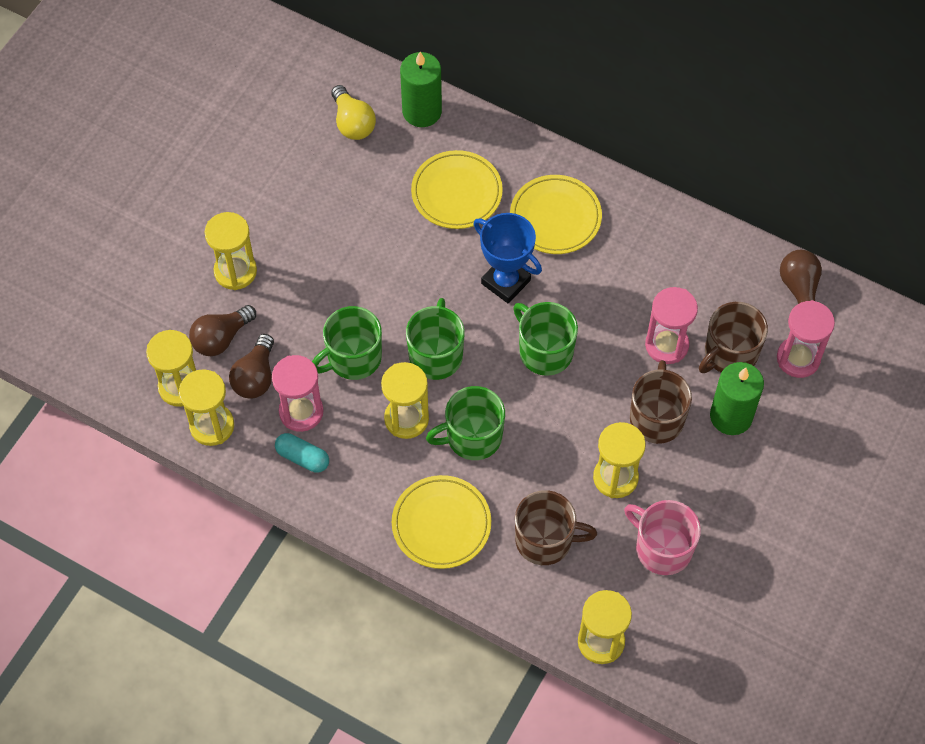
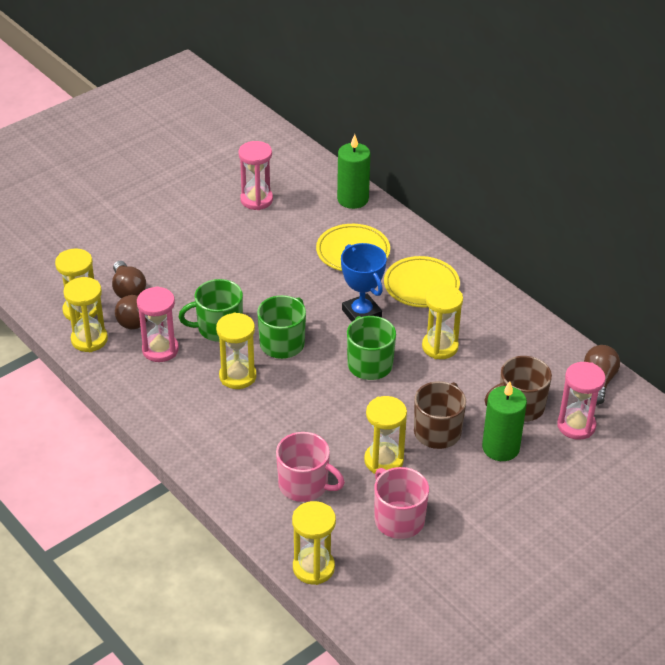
camera: 20 degrees right, 20 degrees down
(221, 338) = (128, 290): brown light bulb -> brown light bulb turned 90 degrees counterclockwise
(235, 271) = (162, 254): yellow hourglass -> yellow hourglass (440, 347)
(302, 457) = (145, 377): turquoise capsule -> none
(352, 123) = (297, 193): yellow light bulb -> none
(441, 524) = (227, 450): yellow plate -> none
(472, 437) = (283, 402): green mug -> none
(545, 540) = (304, 485): brown mug -> pink mug
(666, 345) = (470, 387): pink hourglass -> pink hourglass (256, 200)

